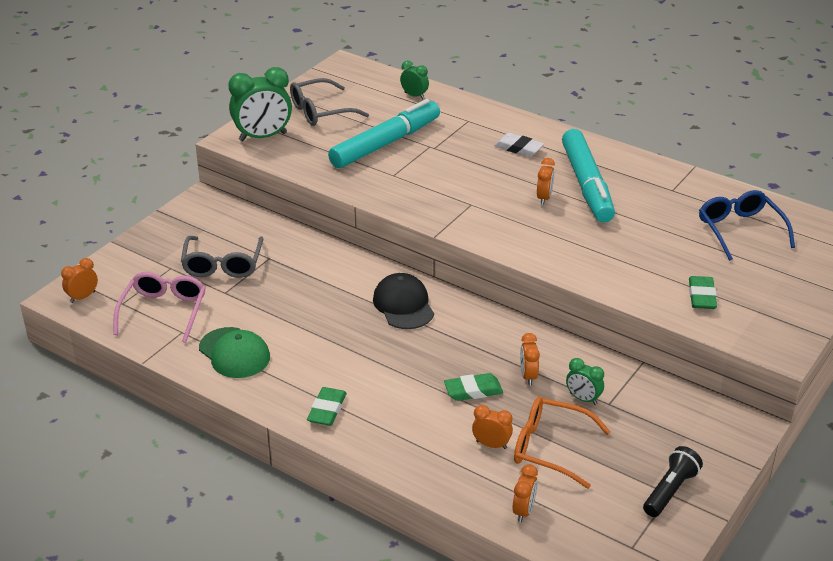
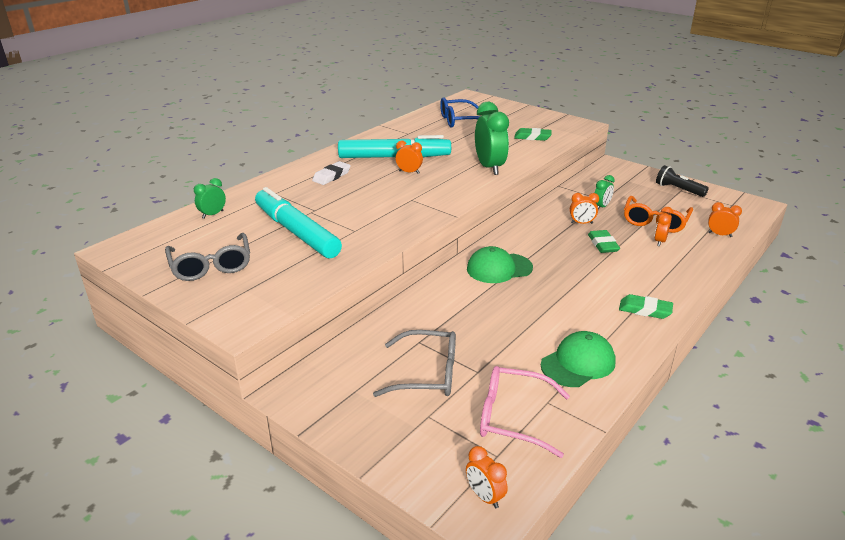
camera: 85 degrees left, 5 degrees down
(263, 137) = (246, 303): green clock -> green clock (489, 167)
(403, 305) = (499, 268): black cap -> green cap

